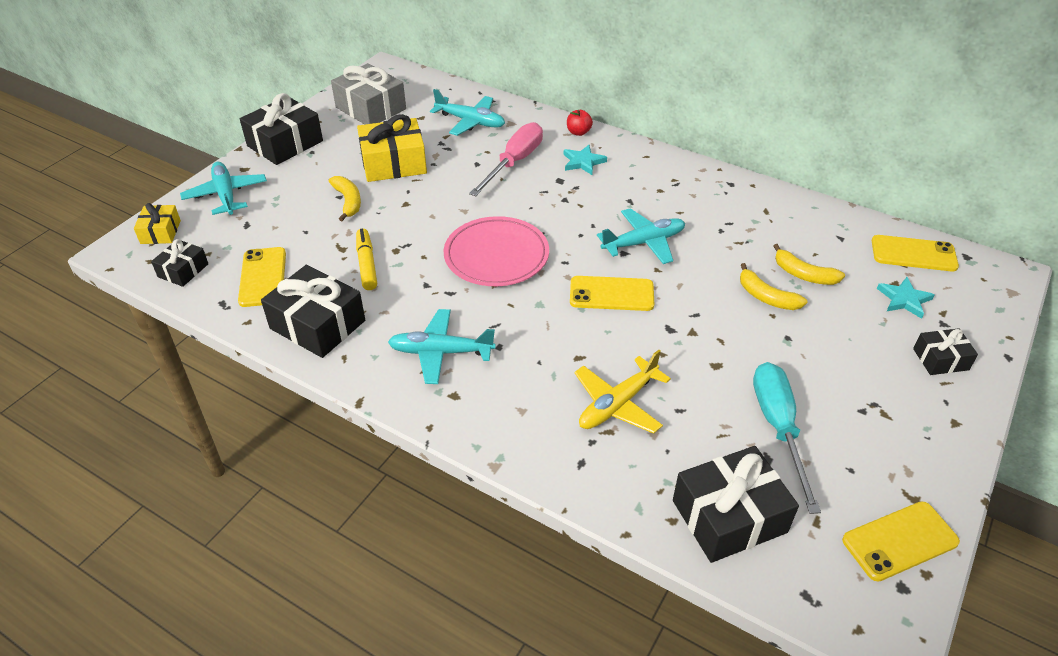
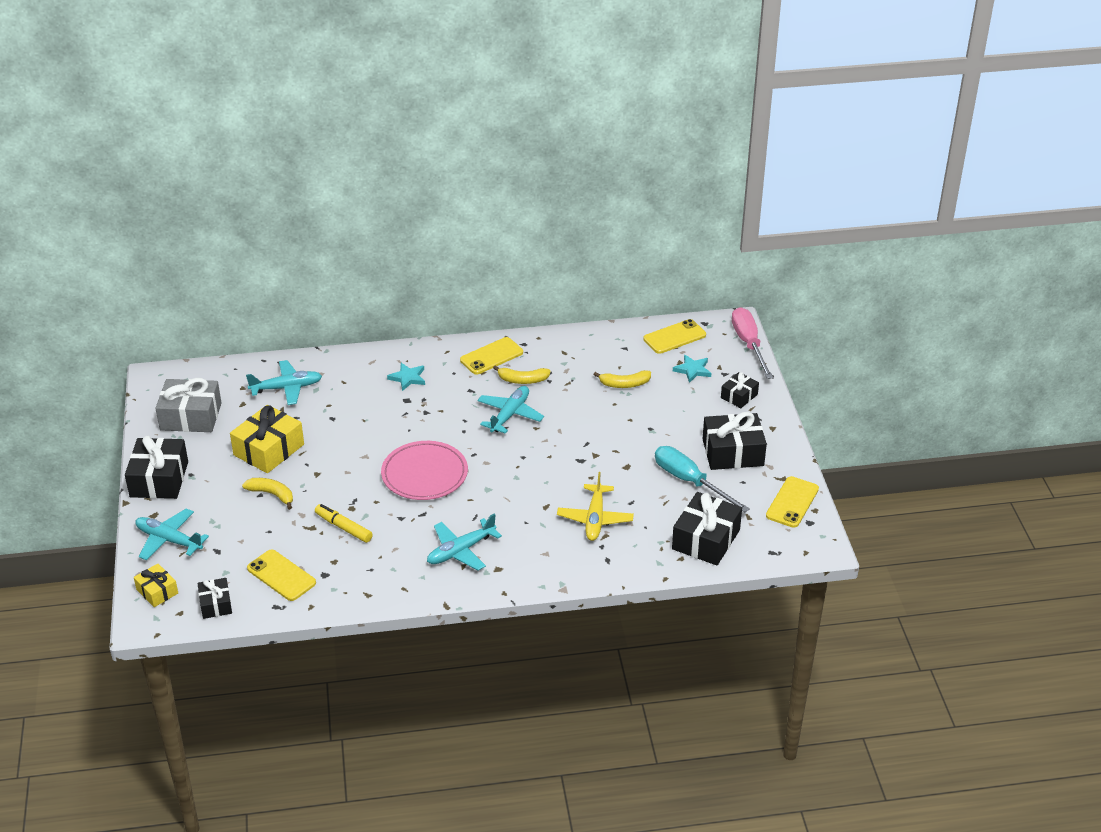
camera: 40 degrees left, 5 degrees down
(317, 324) = (361, 581): black gift -> black gift (733, 452)
(514, 162) = (359, 403): pink screwdriver -> pink screwdriver (749, 344)
(578, 132) = (379, 356): red apple -> none
(611, 294) = (525, 458): yellow phone -> yellow phone (491, 356)
(766, 297) = (616, 410): yellow banana -> yellow banana (522, 380)

